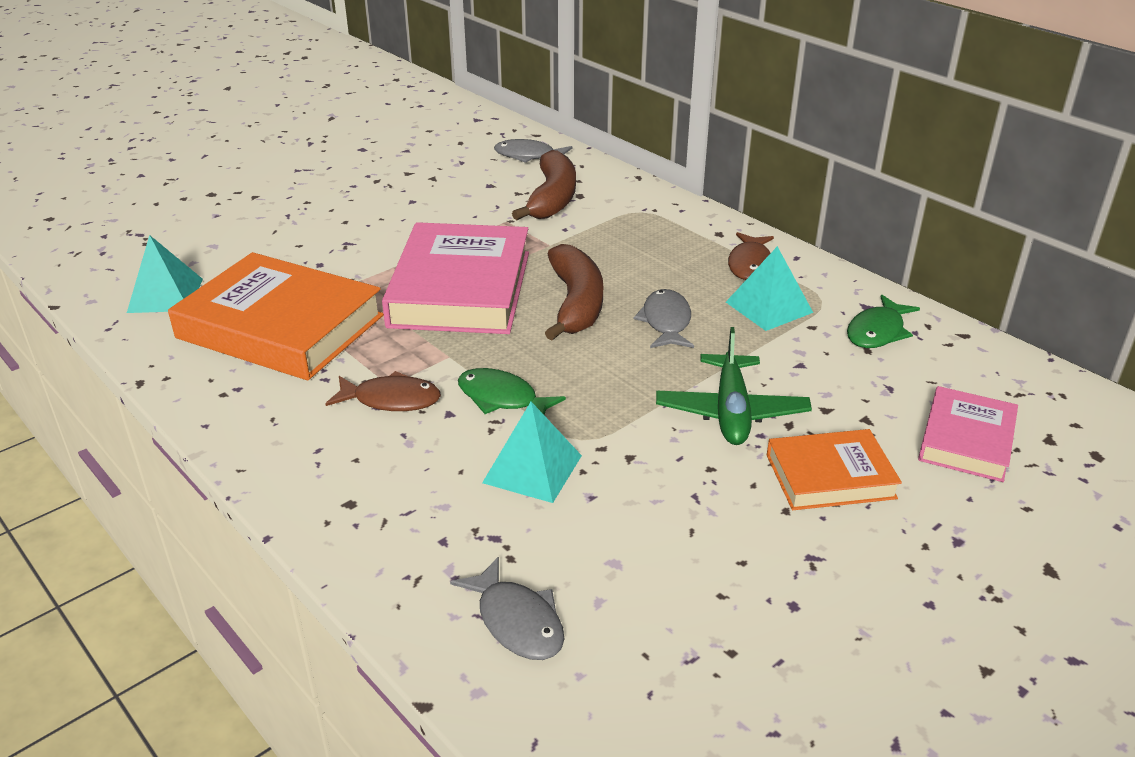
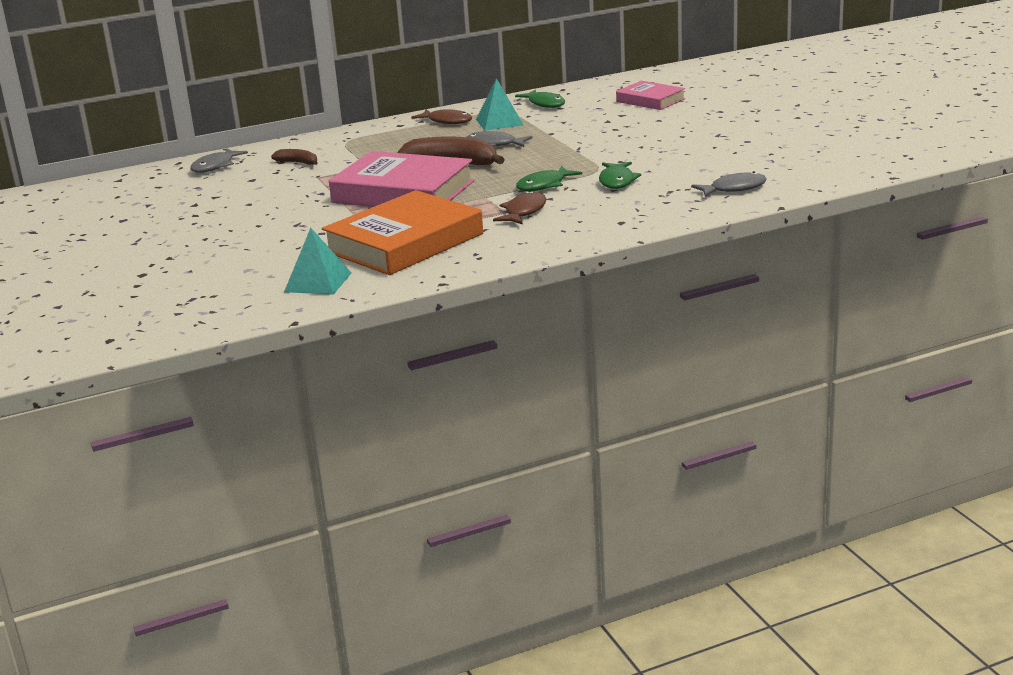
camera: 70 degrees left, 10 degrees down
(532, 469) = (617, 181): turquoise pyramid -> green fish
(552, 198) = (298, 162): brown banana -> brown banana, size x0.51
(731, 412) = (595, 138): green plane -> none
(830, 476) = (662, 126): orange book -> none

